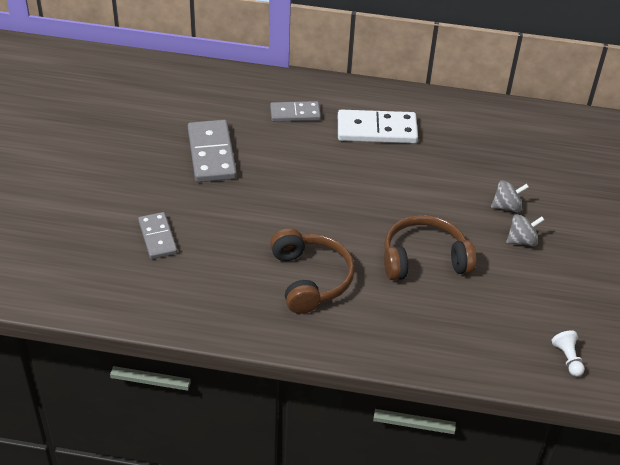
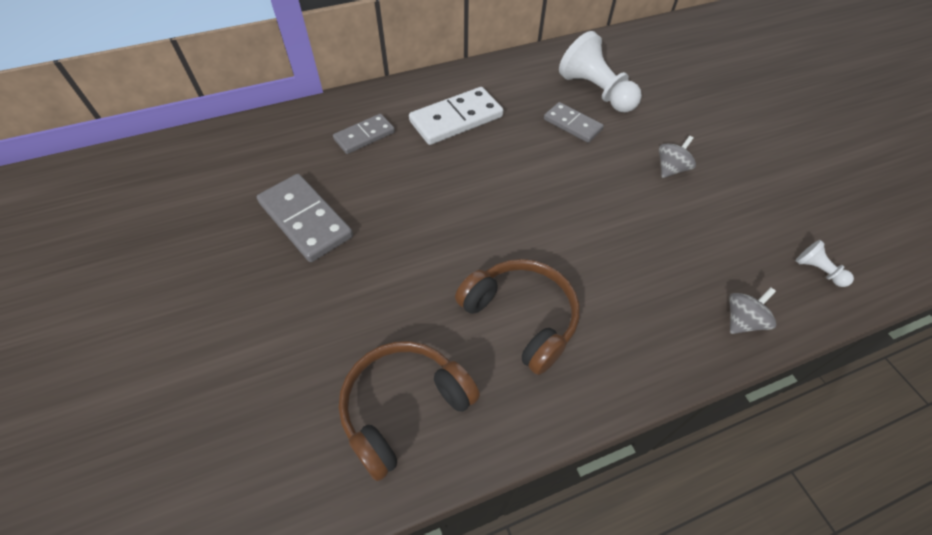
camera: 30 degrees left, 10 degrees up
(158, 237) = (310, 360): grey domino -> grey domino (572, 124)
(424, 259) = (608, 232): brown headphones -> brown headphones (404, 407)
(506, 206) = (629, 142): grey spinning top -> grey spinning top (742, 321)
(517, 157) = (596, 91): none -> white pawn

